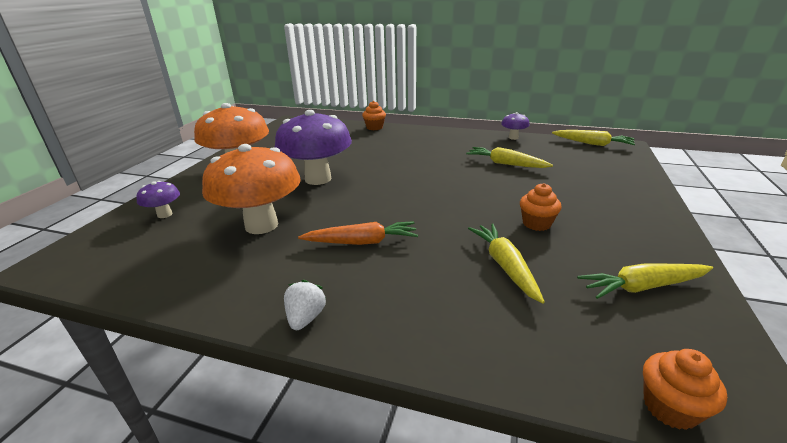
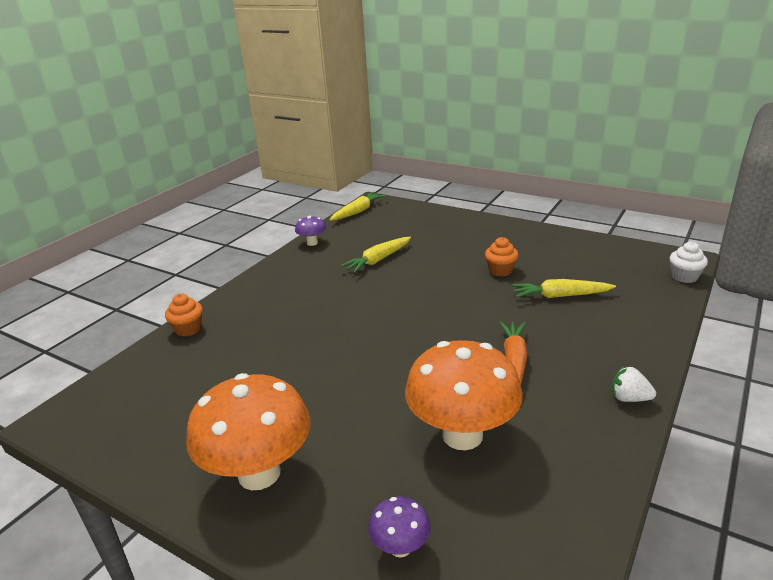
camera: 75 degrees left, 0 degrees up
(318, 179) = (348, 388): purple mushroom -> none
(642, 287) = (586, 255): yellow carrot -> none
(670, 407) = (684, 277): orange cupcake -> white cupcake

